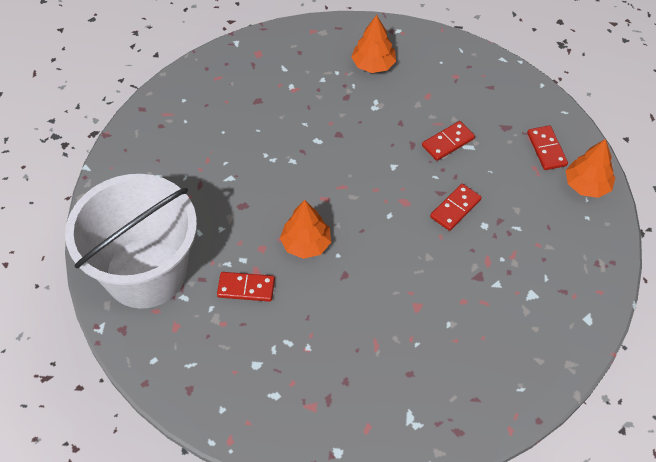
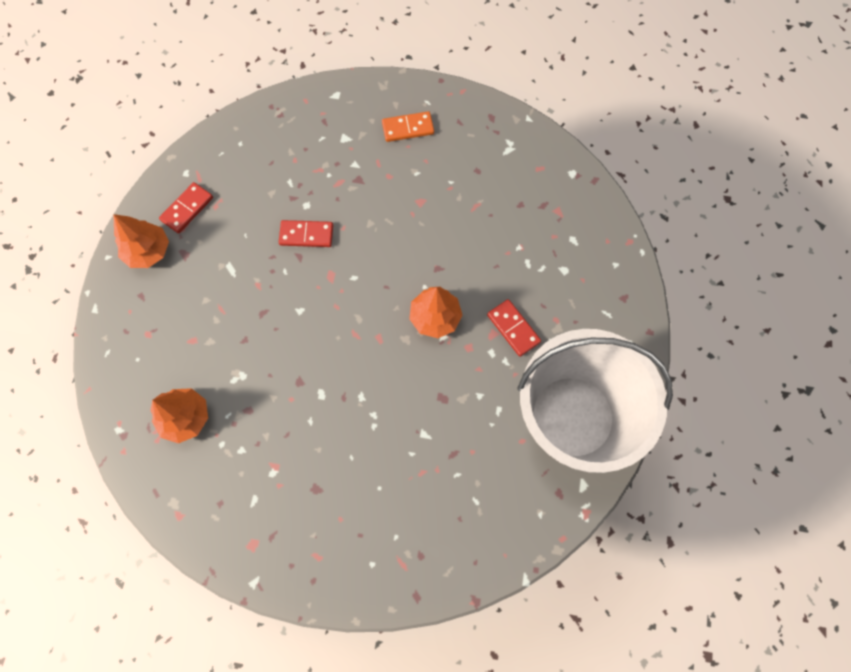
camera: 130 degrees left, 15 degrees up
(448, 142) = (238, 286): red domino -> none
(503, 351) = (408, 128): none -> orange domino
(587, 185) = (205, 160): orange tree -> orange tree (148, 251)

